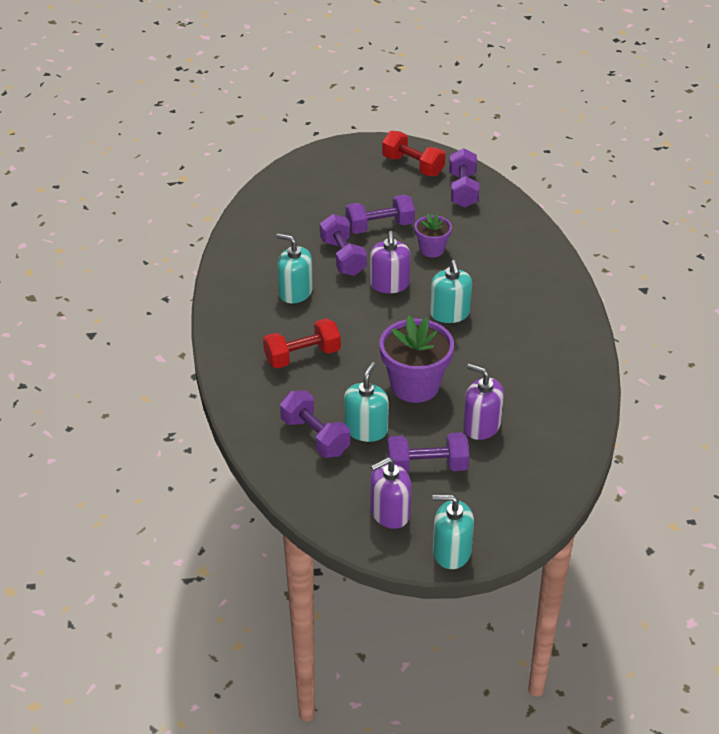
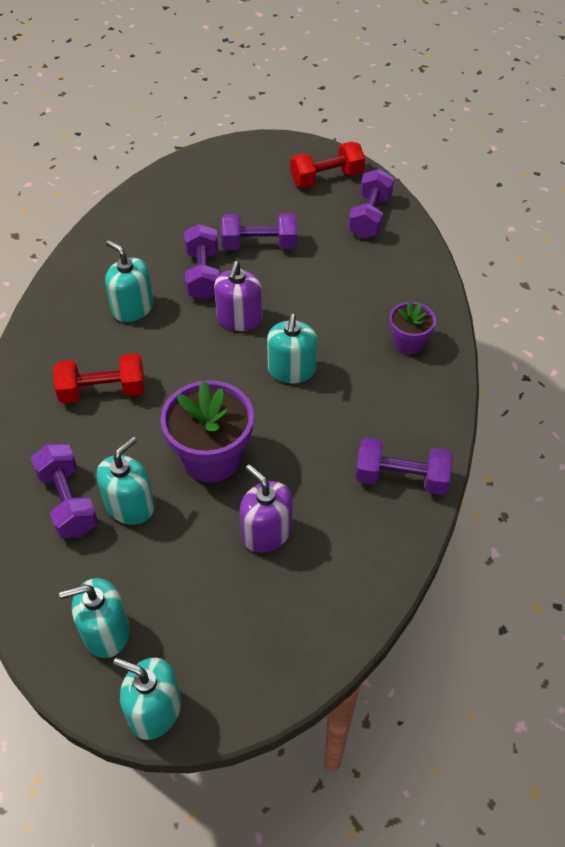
camera: 15 degrees right, 10 degrees up
(389, 512) = (106, 632): purple soap dispenser -> turquoise soap dispenser
(413, 166) = (326, 178): red dumbbell -> red dumbbell turned 75 degrees counterclockwise
(427, 466) = (178, 575): purple dumbbell -> purple dumbbell (401, 478)
(432, 249) = (305, 284): purple flower pot -> purple flower pot (408, 343)

